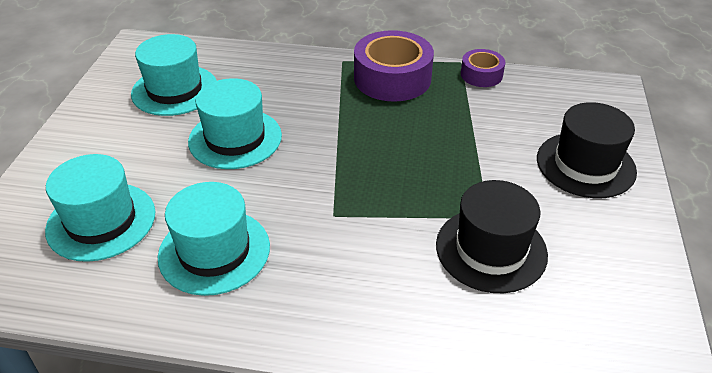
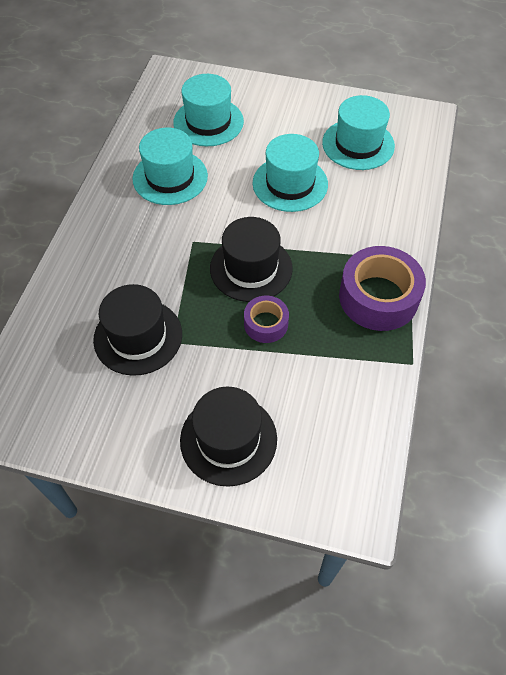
camera: 95 degrees right, 15 degrees up
(370, 162) = (251, 268): none -> black hat
(481, 75) = (386, 379): purple tape -> purple tape (266, 324)

